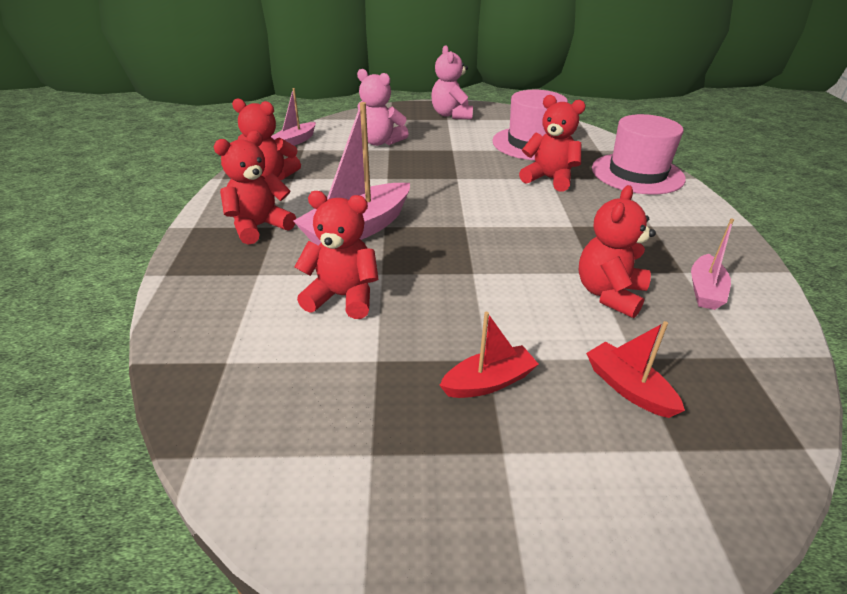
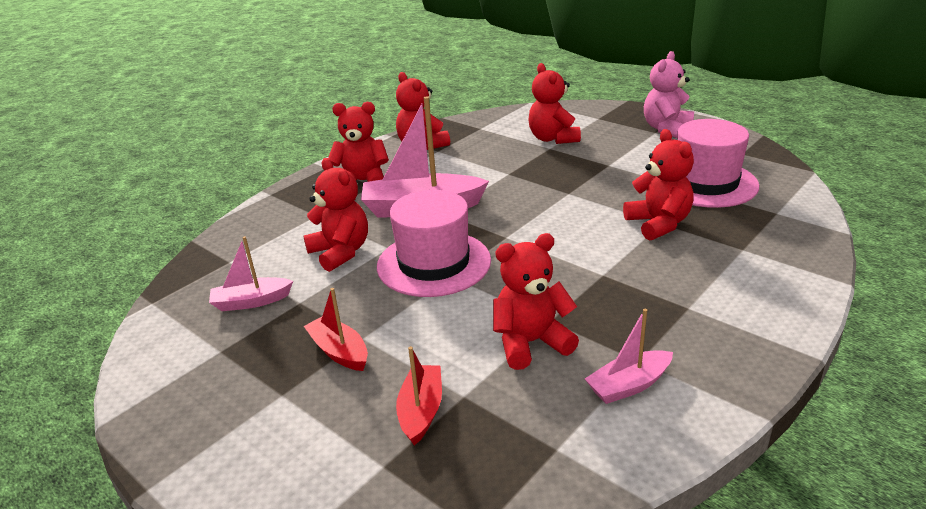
camera: 45 degrees right, 5 degrees down
(295, 141) = (485, 119): pink boat -> pink boat (251, 302)
(380, 142) = (553, 138): pink teddy bear -> red teddy bear
(488, 382) = (339, 351): red boat -> red boat turned 150 degrees counterclockwise
(637, 174) = (775, 253): pink hat -> pink hat (434, 263)

